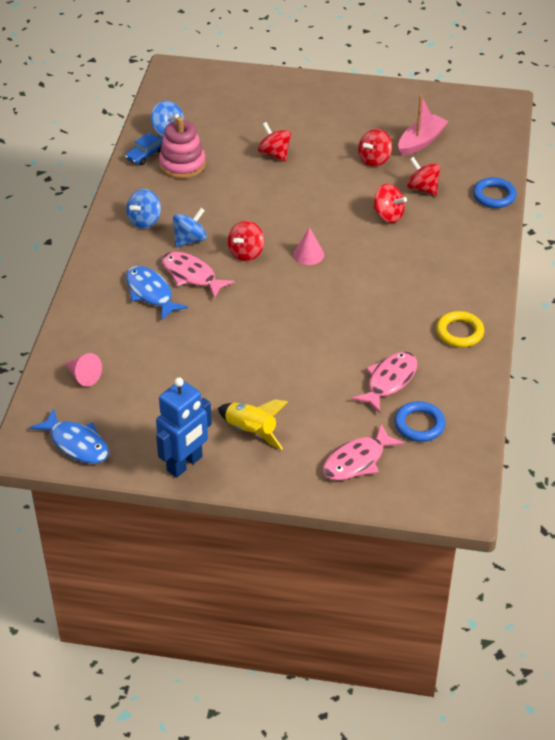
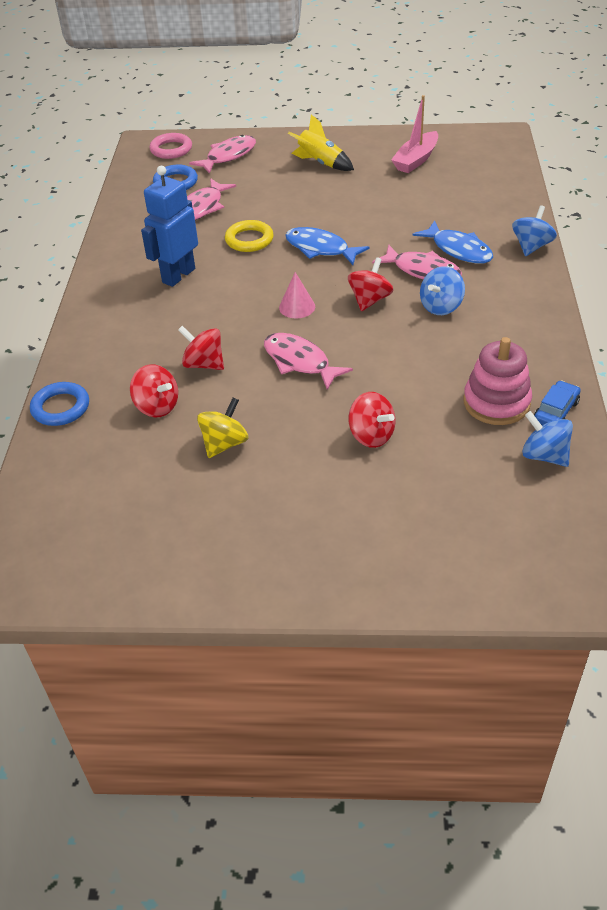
camera: 175 degrees right, 0 degrees up
(76, 444) = (463, 141): blue fish -> blue fish (320, 249)
(83, 376) = (485, 180): pink cone -> none
(144, 221) = (506, 322): blue spinning top -> blue spinning top (531, 246)
(185, 464) = (368, 140): blue robot -> blue robot (178, 275)
(314, 208) = (299, 362): none -> pink fish
(374, 160) = (224, 443): red spinning top -> yellow spinning top
(421, 141) = (154, 485): pink boat -> pink boat (416, 160)
(427, 485) = (171, 149): none -> pink ring
(459, 332) = (130, 252): yellow ring -> yellow ring (249, 240)

